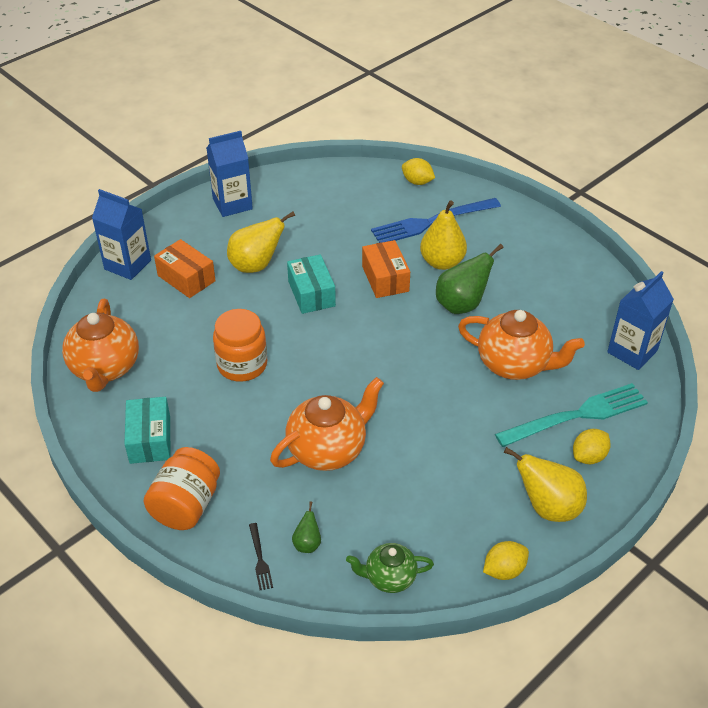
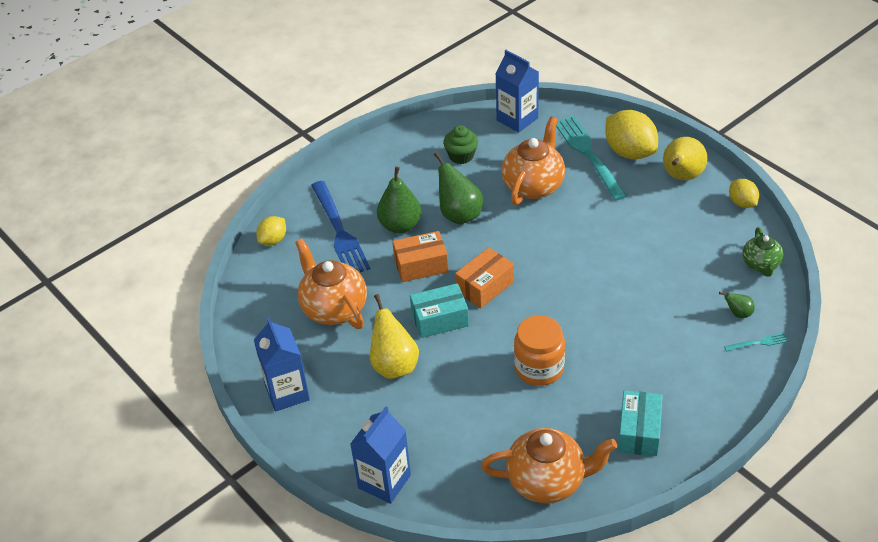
camera: 85 degrees left, 0 degrees up
(150, 439) = (639, 432): turquoise box -> turquoise box turned 75 degrees counterclockwise
(186, 278) = (410, 424): orange box -> orange box (484, 286)
(186, 505) = (712, 397): orange jar -> none
(260, 559) = (758, 342): black fork -> turquoise fork
(328, 449) = (638, 303): orange teapot -> orange teapot (334, 308)
(442, 262) = (400, 225): yellow pear -> green pear
(557, 305) = (461, 156): none -> green cupcake
(589, 456) = (629, 152): yellow lemon -> yellow lemon, size x1.80

